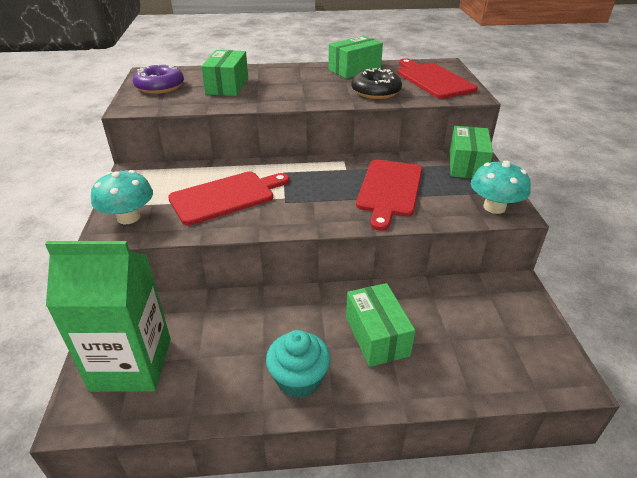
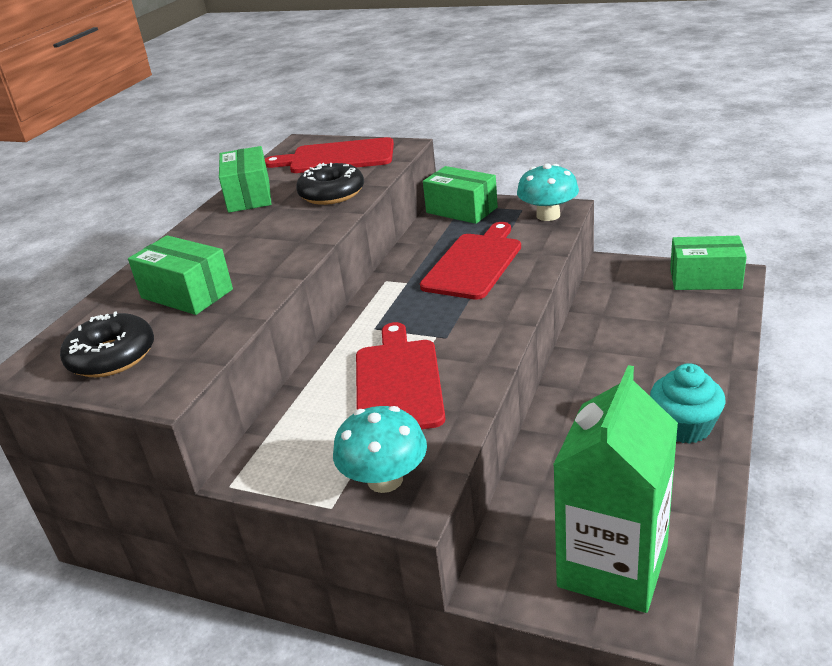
camera: 60 degrees left, 5 degrees down
(160, 87) = (112, 356): purple donut -> black donut
(377, 336) = (643, 362): green box -> green box (705, 279)
(389, 190) = (474, 263): red cutting board -> red cutting board turned 105 degrees counterclockwise

